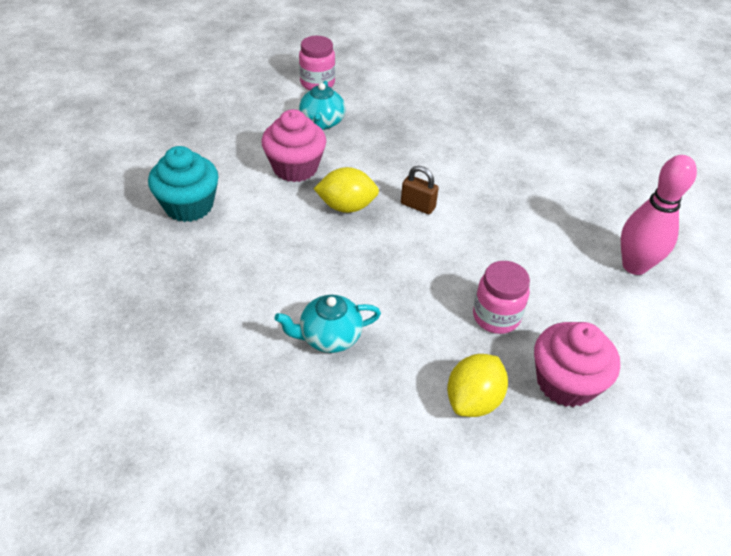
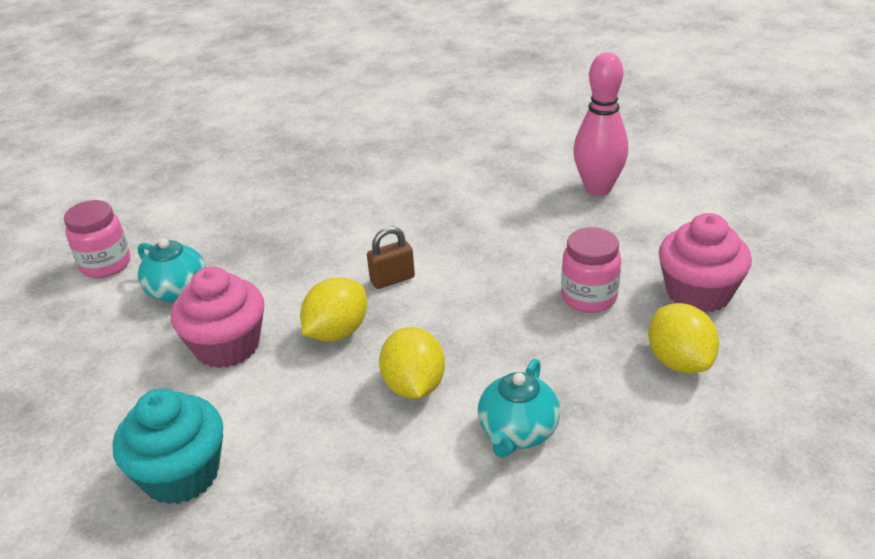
camera: 50 degrees left, 10 degrees down
(329, 266) = (414, 386): none -> yellow lemon

